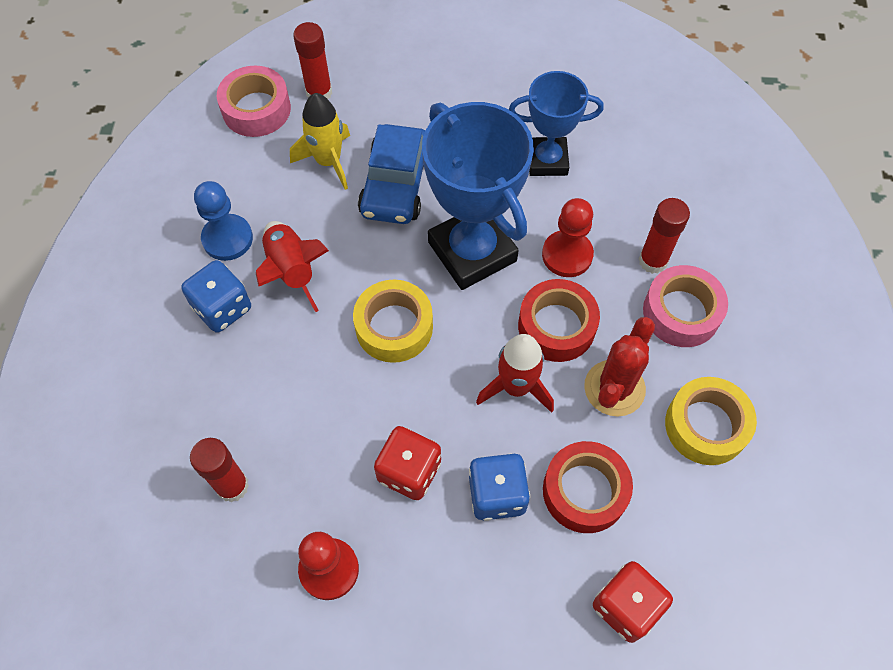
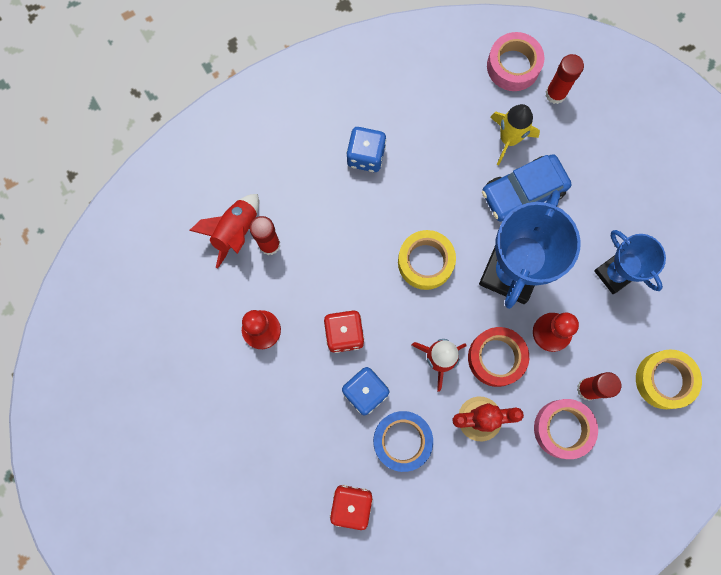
camera: 55 degrees right, 15 degrees up
(227, 239) = (411, 122): blue pawn -> none
(291, 271) = (418, 176): red rocket -> red rocket (235, 231)
(584, 491) = (402, 441): red tape -> blue tape
(706, 425) = (494, 488): yellow tape -> yellow tape (664, 380)

